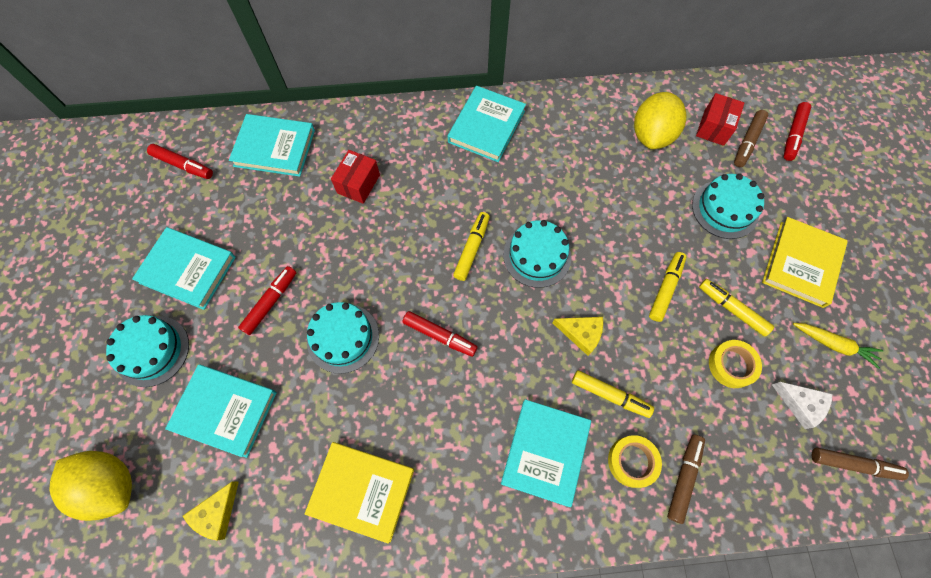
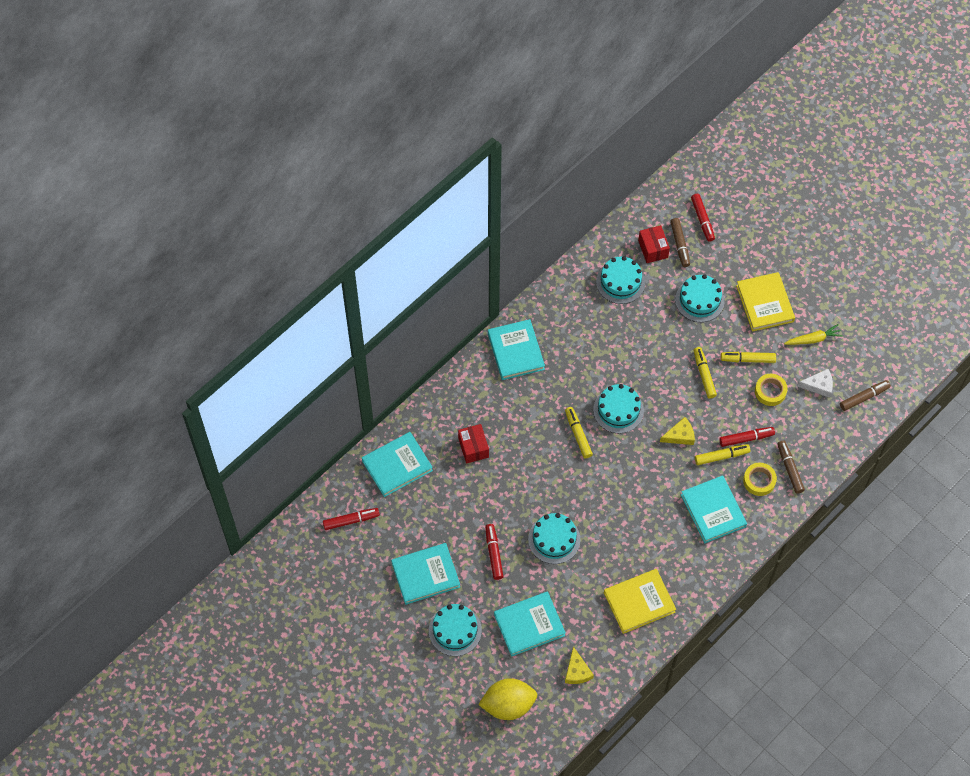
camera: 40 degrees left, 5 degrees down
(440, 336) = (606, 496): red marker -> red marker (746, 438)
(652, 135) = (620, 282): yellow lemon -> turquoise cake

